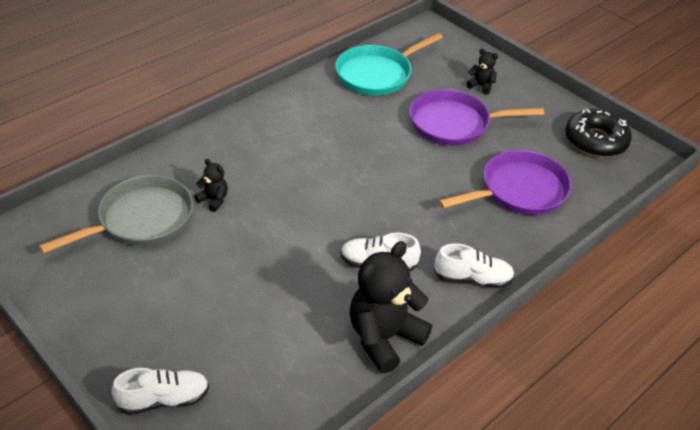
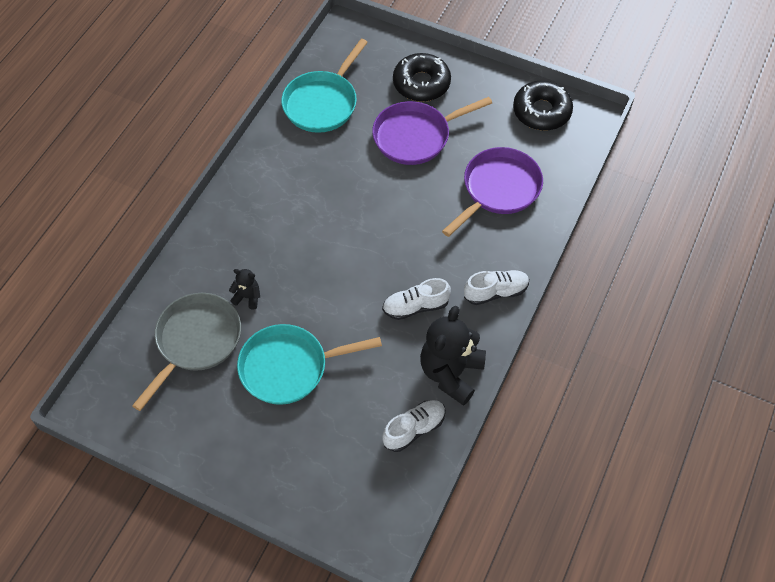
camera: 20 degrees left, 15 degrees up
(164, 399) = (309, 494): white shoe -> white shoe (414, 429)
(216, 273) = (289, 367): none -> turquoise pan
(481, 86) = (421, 83): black teddy bear -> black donut

